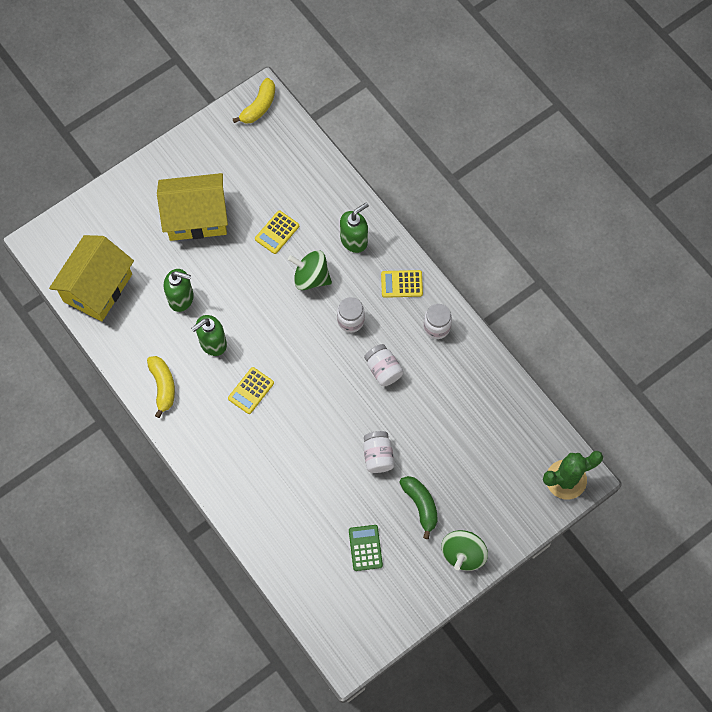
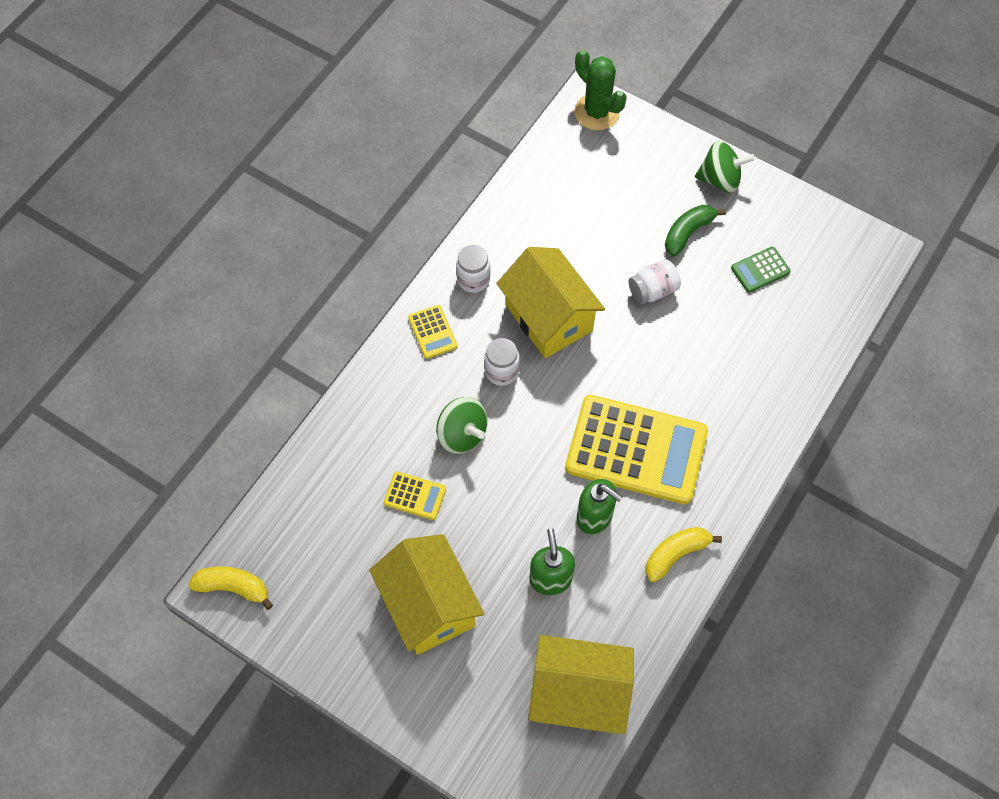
camera: 110 degrees left, 5 degrees down
(251, 391) = (636, 450): yellow calculator -> yellow calculator, size x2.37
(311, 277) = (462, 434): green spinning top -> green spinning top turned 45 degrees counterclockwise
(354, 240) = (393, 402): green soap dispenser -> none
(383, 370) = (548, 317): white jar -> yellow house

